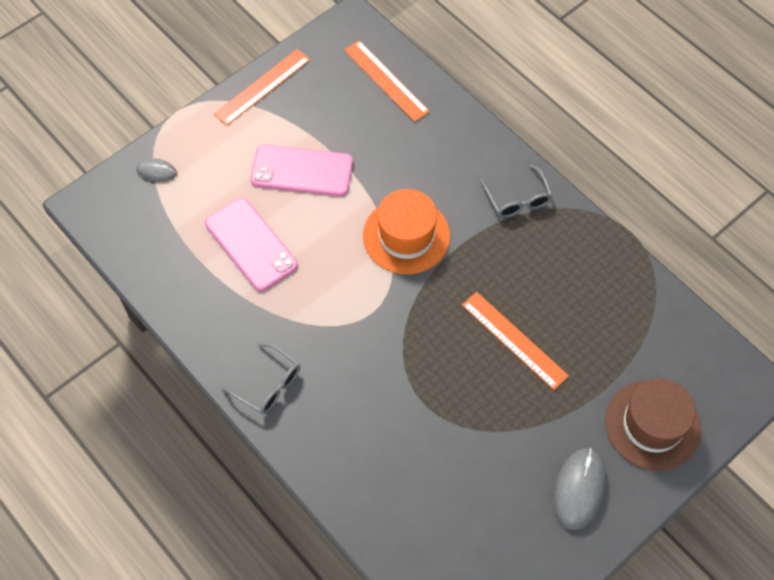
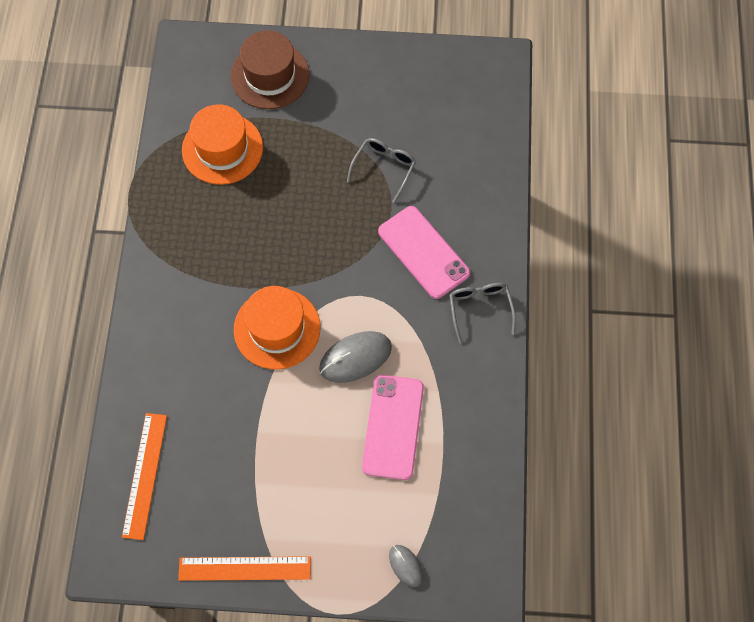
camera: 135 degrees left, 5 degrees up
(302, 171) = (294, 455): pink phone -> pink phone (423, 252)
(514, 340) = (289, 194): orange ruler -> none
(518, 199) = (171, 282): grey glasses -> grey glasses (384, 168)
(579, 489) = (354, 81): grey mouse -> grey mouse (355, 358)
(608, 326) = (222, 149): none -> orange hat

